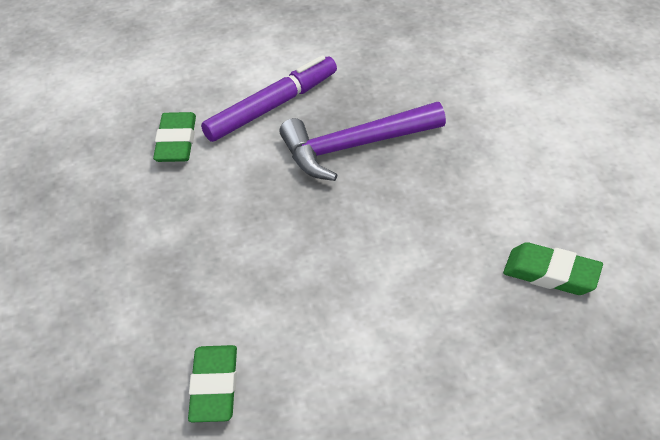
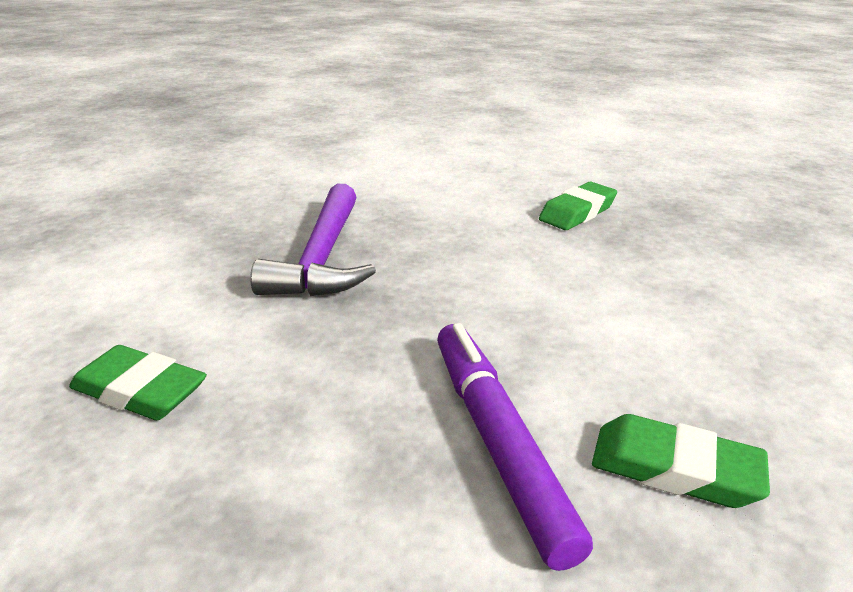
camera: 70 degrees left, 15 degrees down
(272, 106) = (185, 293): purple marker -> purple marker (497, 441)

